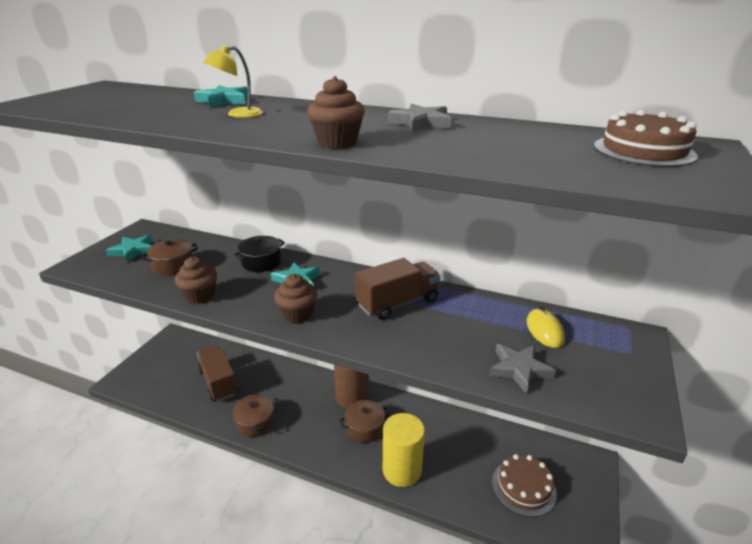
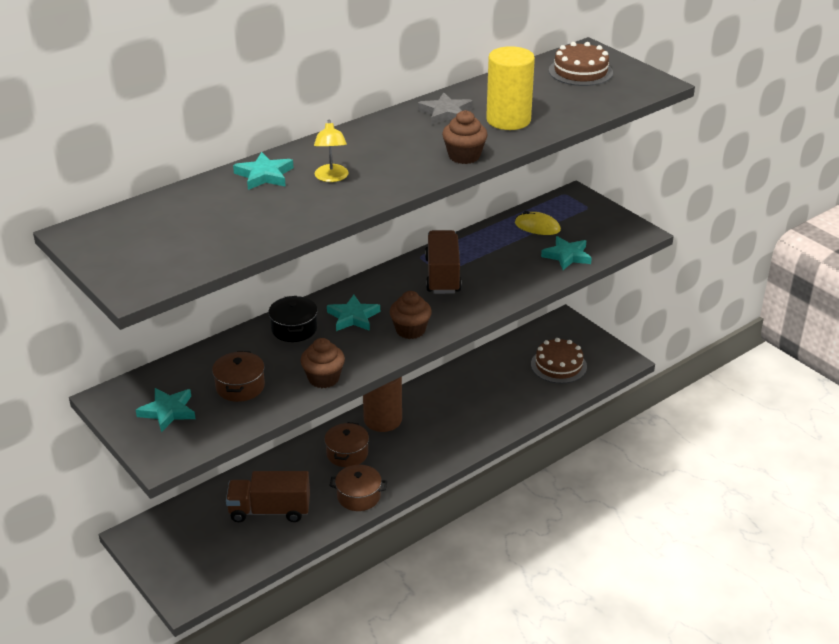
camera: 60 degrees left, 5 degrees up
(364, 428) = (429, 426): brown pot -> brown pot (347, 453)
(402, 470) = (493, 421): yellow cylinder -> yellow cylinder (508, 120)
(519, 369) = (567, 256): grey star -> turquoise star

